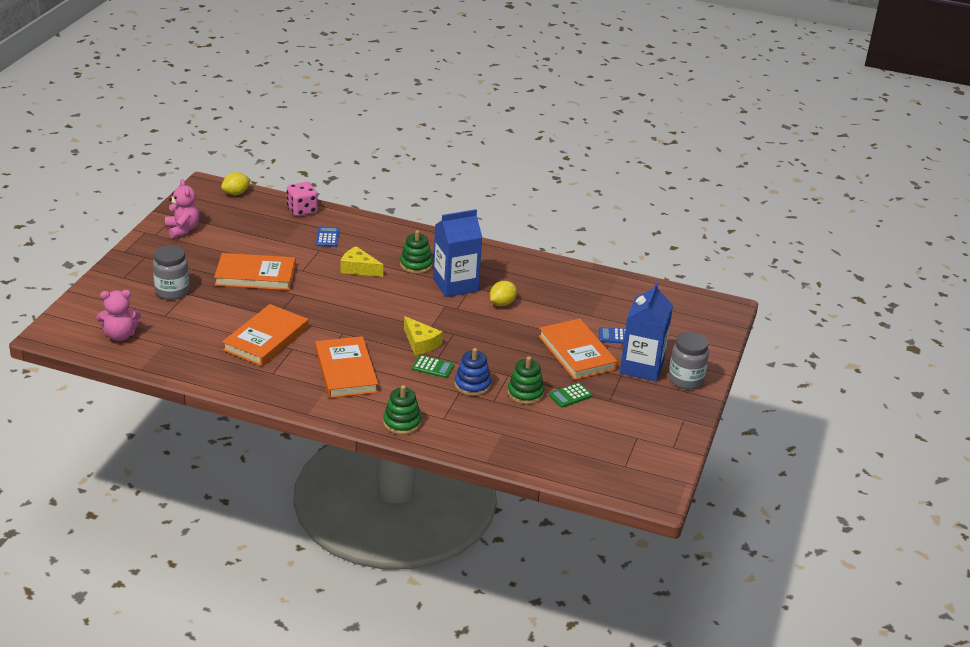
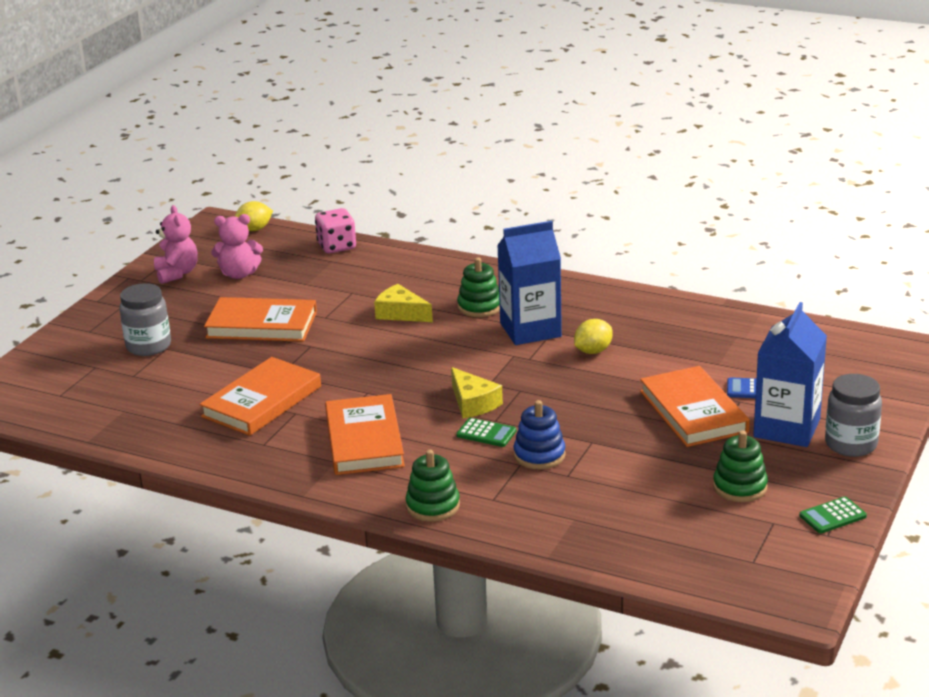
camera: 10 degrees right, 5 degrees down
(120, 335) = (69, 401): pink teddy bear -> pink teddy bear (239, 274)
(327, 237) = (365, 277): blue calculator -> none
(525, 393) = (614, 465): green stacking toy -> green stacking toy (740, 487)
(570, 395) = (679, 467): green calculator -> green calculator (832, 516)

